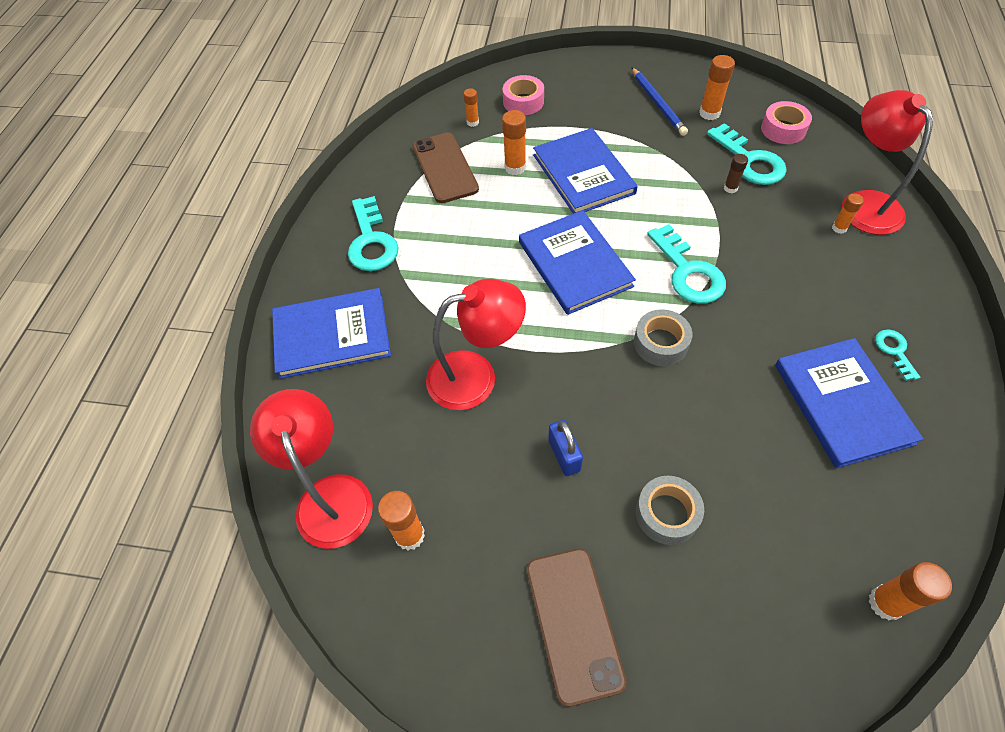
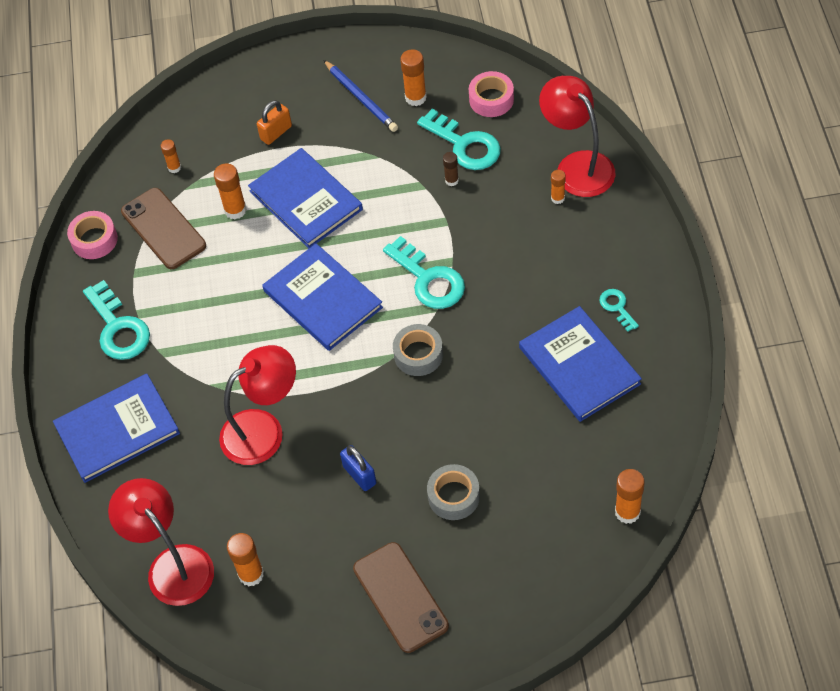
camera: 15 degrees left, 0 degrees up
(523, 102) = (220, 129): pink tape -> pink tape (94, 240)
(572, 114) = (276, 133): none -> orange padlock

